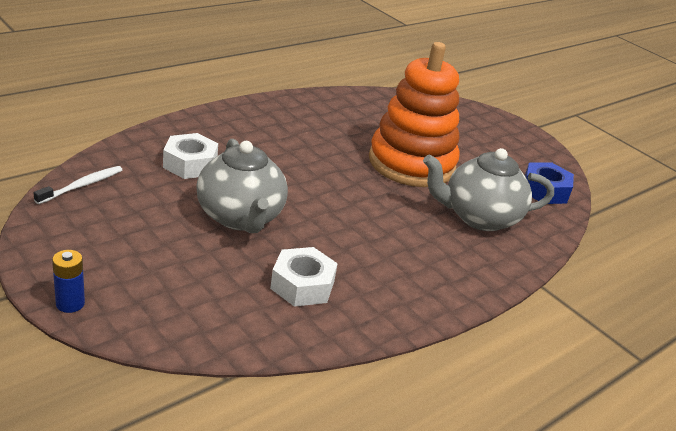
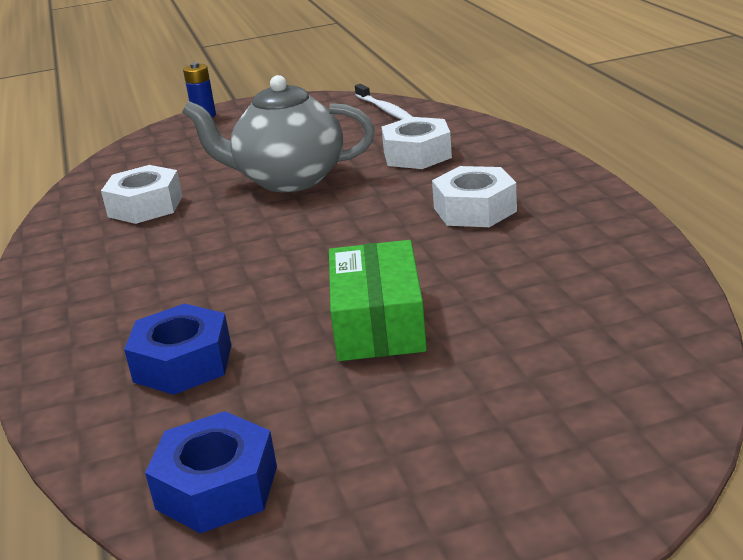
camera: 120 degrees right, 5 degrees down
(278, 140) = (474, 209): none -> white nut
(411, 163) = (378, 322): orange stacking toy -> green box
(479, 217) = (183, 363): grey teapot -> blue nut

